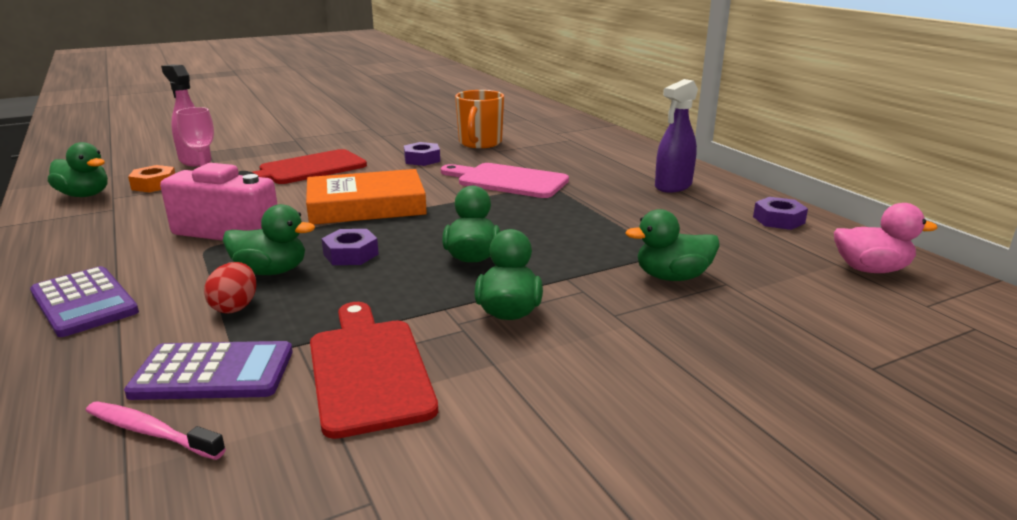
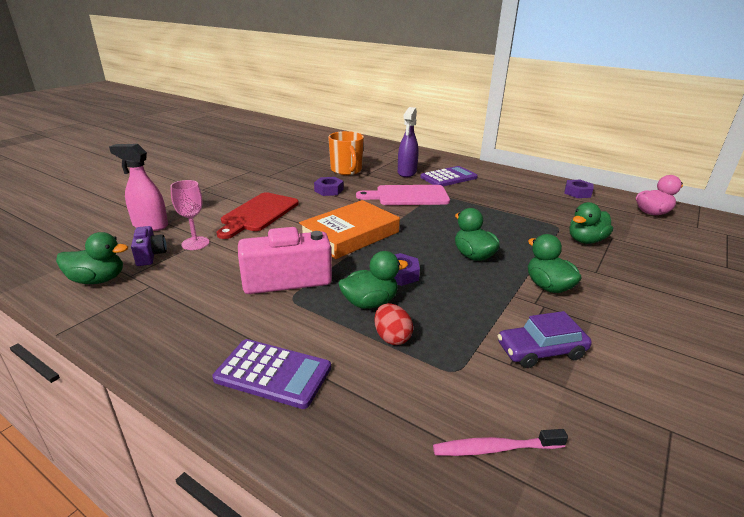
camera: 30 degrees left, 5 degrees up
(154, 185) = (150, 255): orange nut -> purple camera
(213, 372) = (460, 390): purple calculator -> purple calculator (448, 177)
(368, 370) = (541, 351): red cutting board -> purple car
(673, 186) = (500, 181): purple spray bottle -> purple spray bottle (407, 172)

